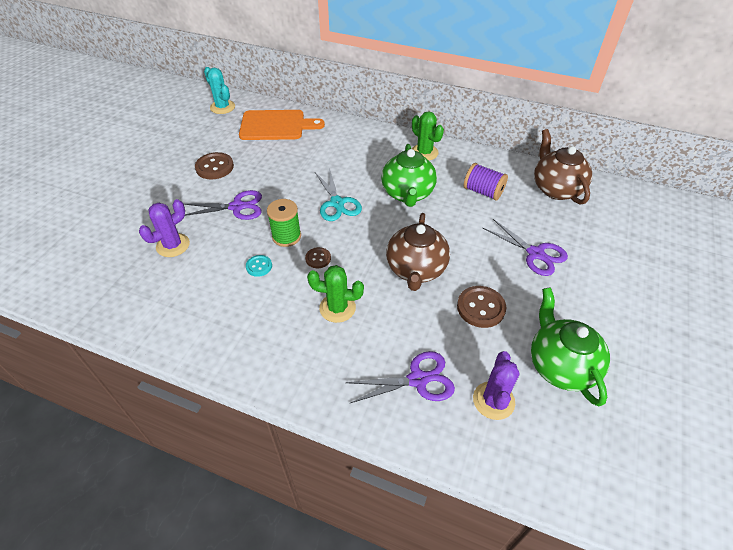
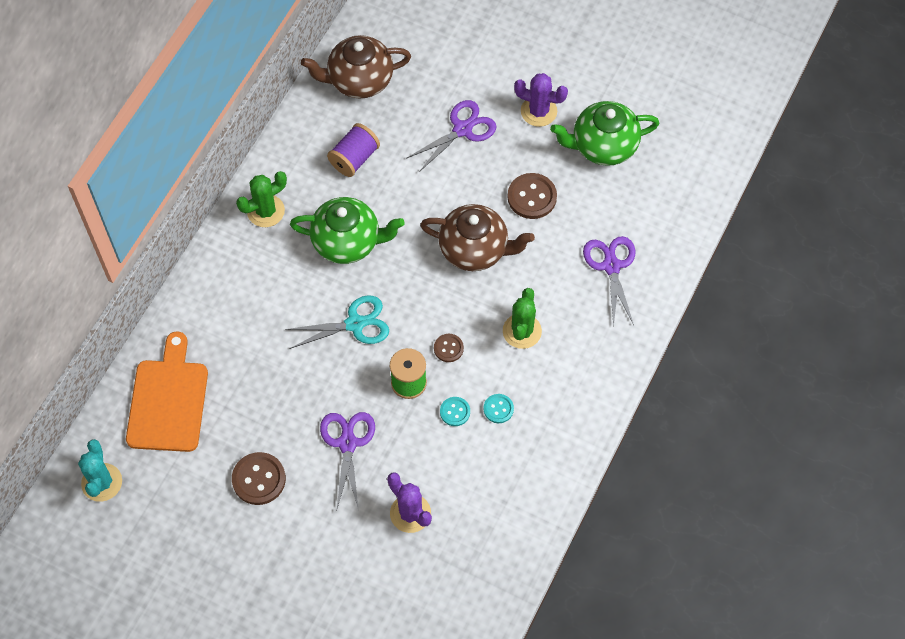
camera: 85 degrees left, 15 degrees up
(222, 107) = (102, 482): turquoise cactus -> turquoise cactus turned 60 degrees counterclockwise
(260, 295) = (498, 409): none -> turquoise button
(493, 400) = (635, 208): purple cactus -> purple cactus (538, 111)

